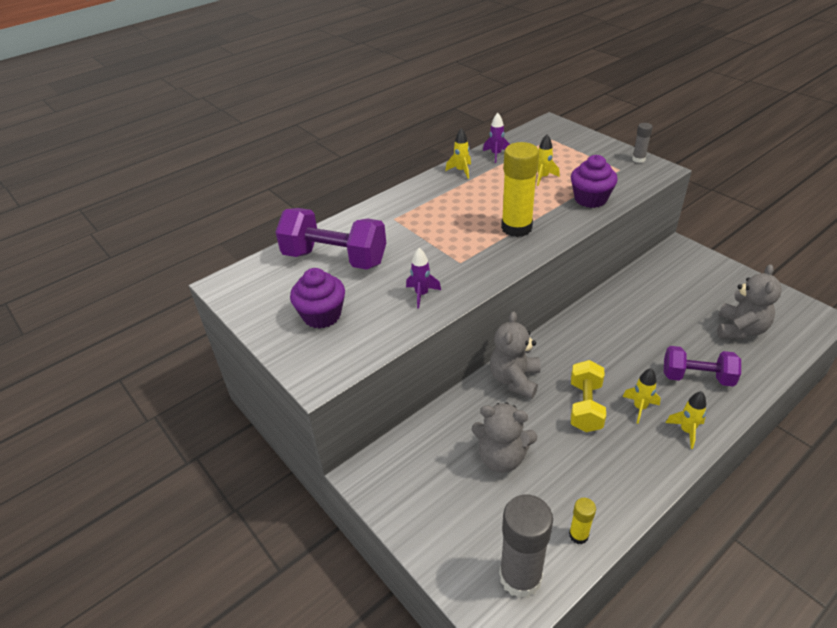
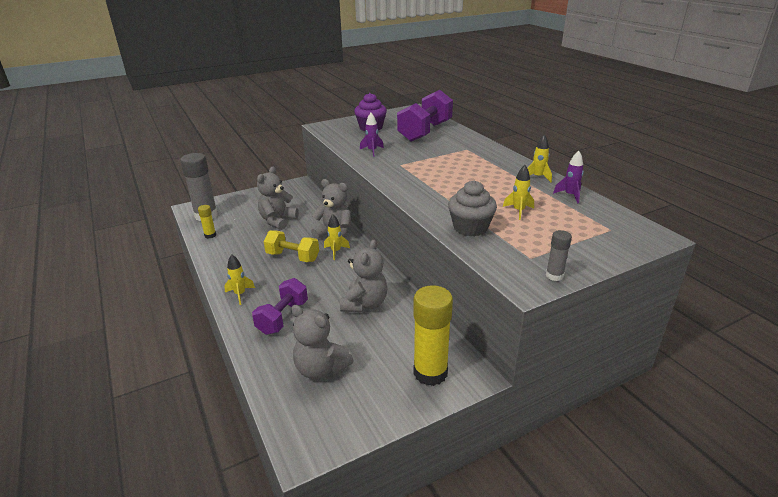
camera: 100 degrees right, 10 degrees down
(516, 228) = (435, 188): yellow glue stick -> yellow glue stick (430, 373)
(590, 199) = (470, 228): purple cupcake -> grey cupcake
(636, 322) = (365, 304): none -> grey teddy bear
(639, 408) = (275, 279): yellow rocket -> yellow rocket (336, 251)

